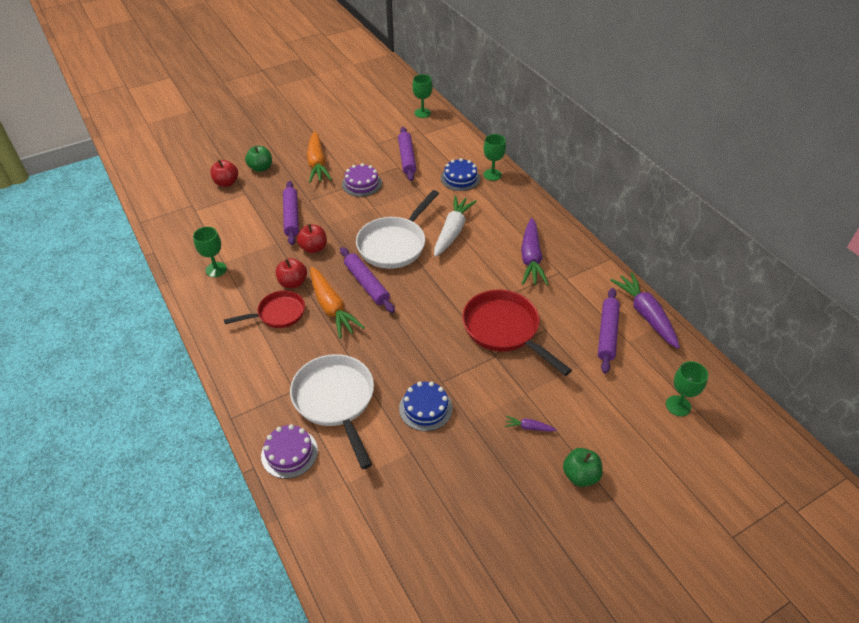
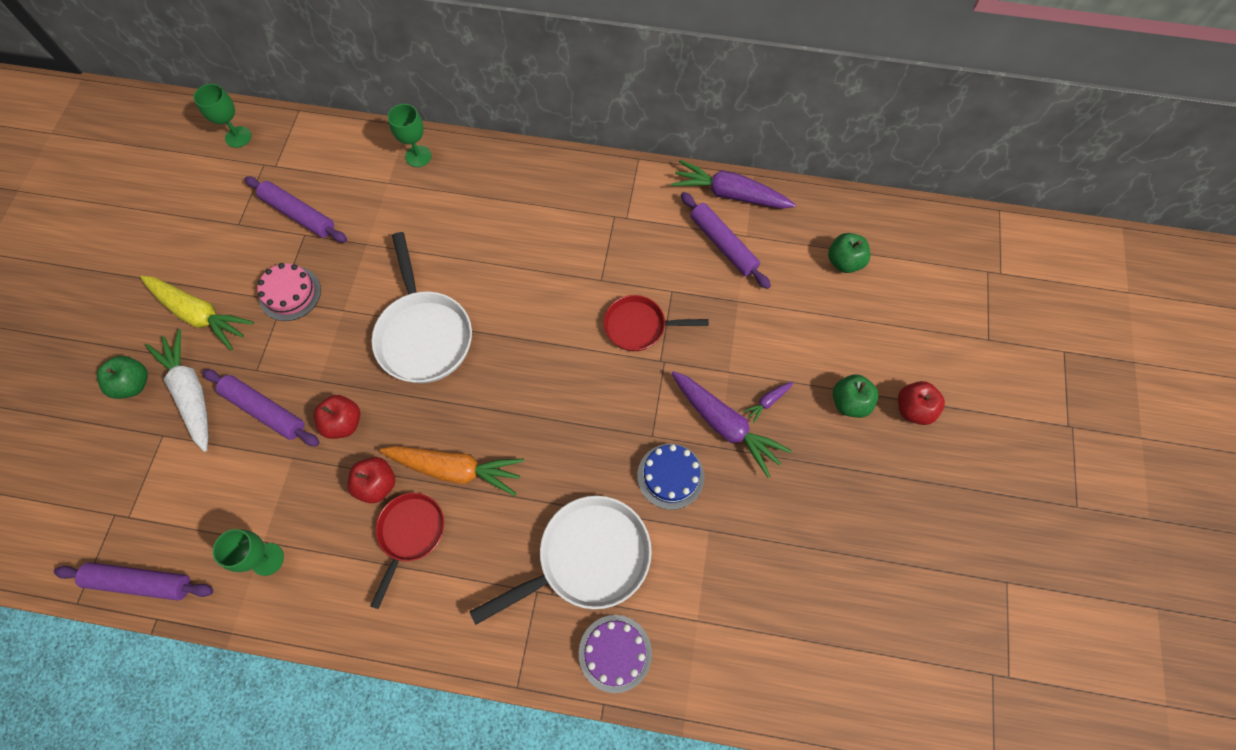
camera: 50 degrees left, 20 degrees up
(226, 183) = (116, 444): red apple -> red apple (913, 409)
(317, 164) = (200, 315): orange carrot -> yellow carrot
(335, 400) = (587, 558): white pan -> white pan turned 135 degrees clockwise
(361, 183) = (290, 293): purple cake -> pink cake
(367, 284) = (455, 407): purple rolling pin -> purple rolling pin (141, 582)
(452, 231) = (462, 263): white carrot -> white carrot (191, 392)
(460, 178) = (390, 190): blue cake -> none
(504, 329) = (639, 326): red pan -> red pan, size x0.63
(531, 259) = (573, 225): purple carrot -> purple carrot (725, 425)
(678, 406) = (844, 262): green goblet -> green apple

